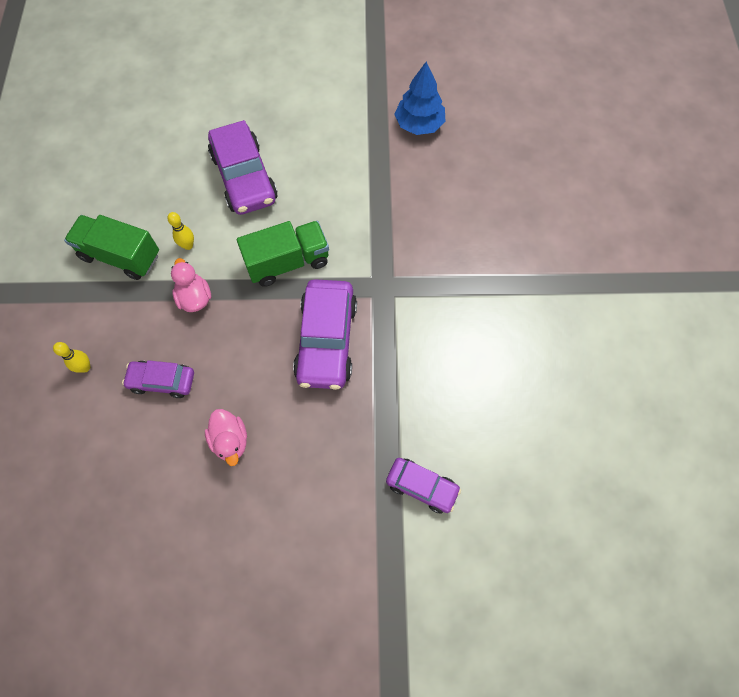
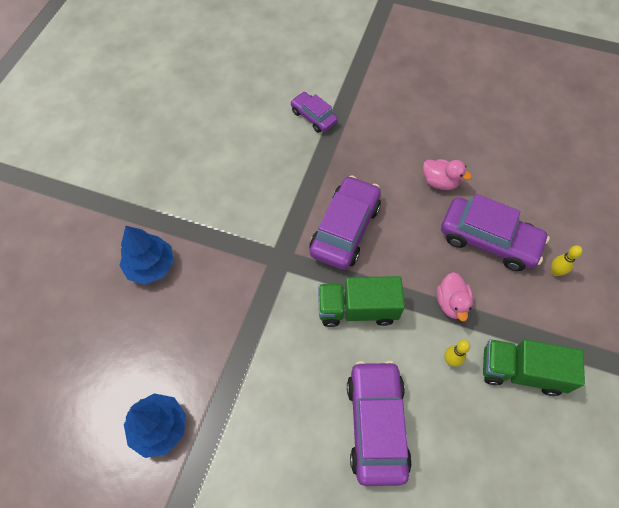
camera: 160 degrees left, 5 degrees down
(120, 256) = (521, 371): green truck -> green truck turned 150 degrees clockwise
(162, 381) = (488, 240): purple car -> purple car, size x1.74
(230, 441) = (440, 182): pink duck -> pink duck turned 120 degrees clockwise
(506, 238) = (151, 266): none -> blue tree

